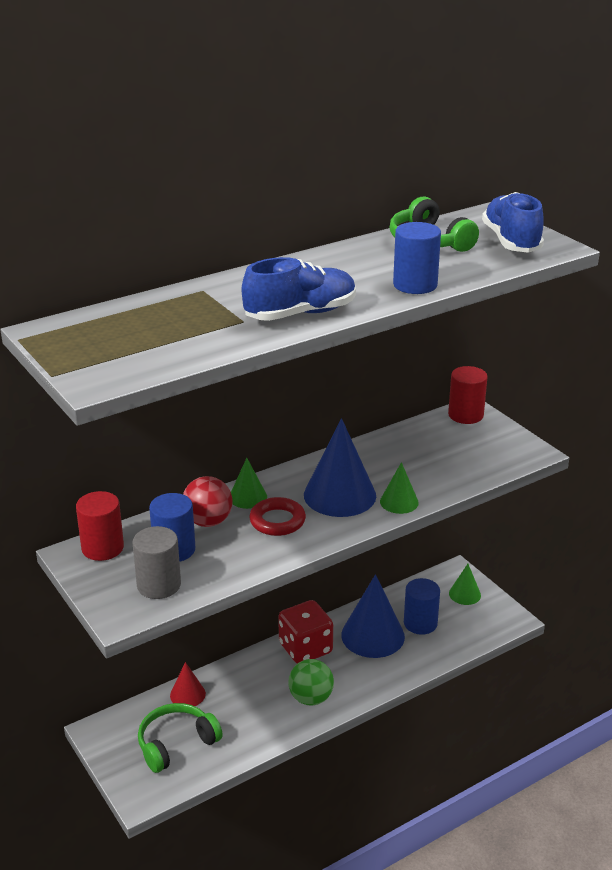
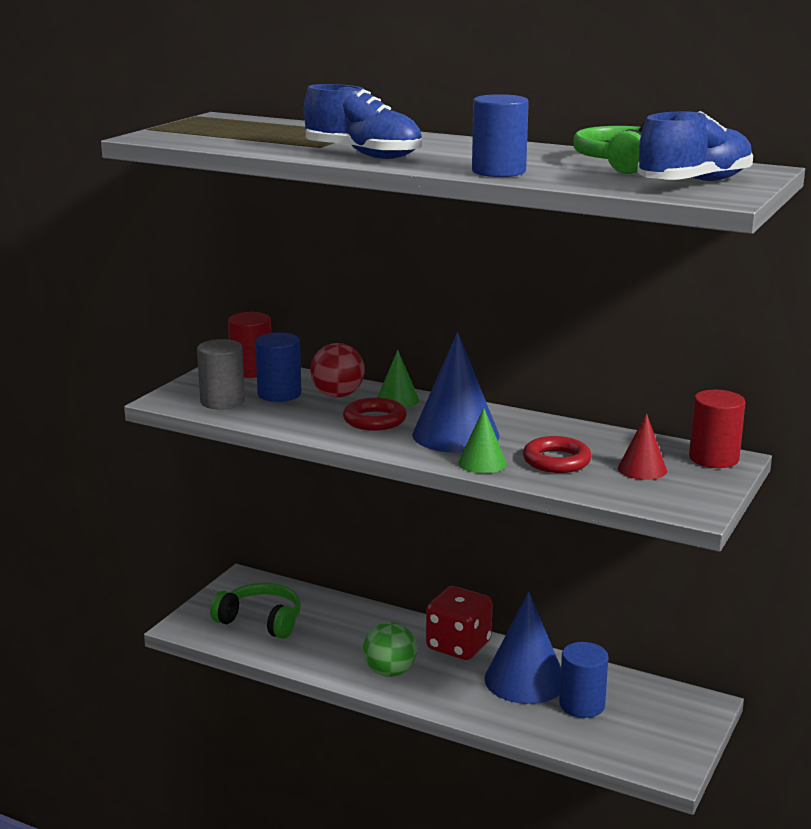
camera: 60 degrees right, 10 degrees down
(187, 694) = (328, 605): red cone -> red cone (642, 469)
(421, 471) = (556, 461): none -> red ring
(464, 594) = (672, 721): green cone -> none

